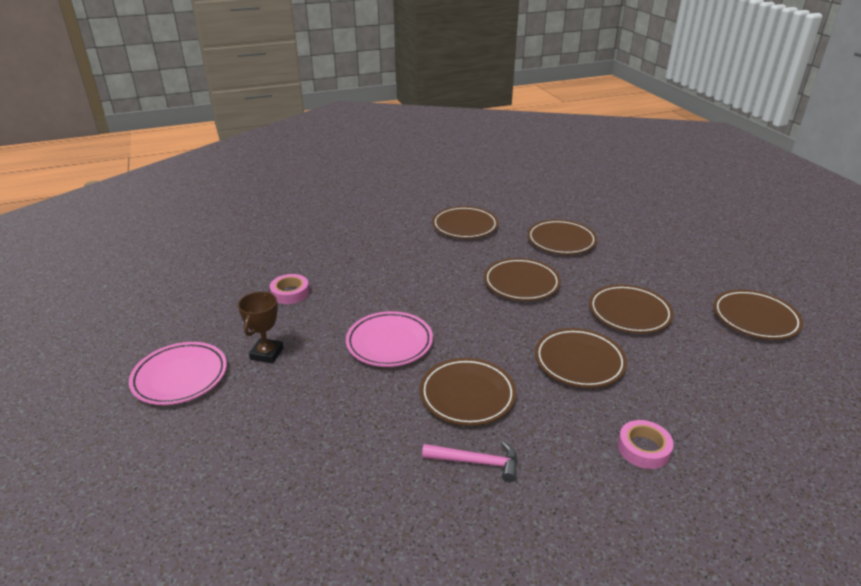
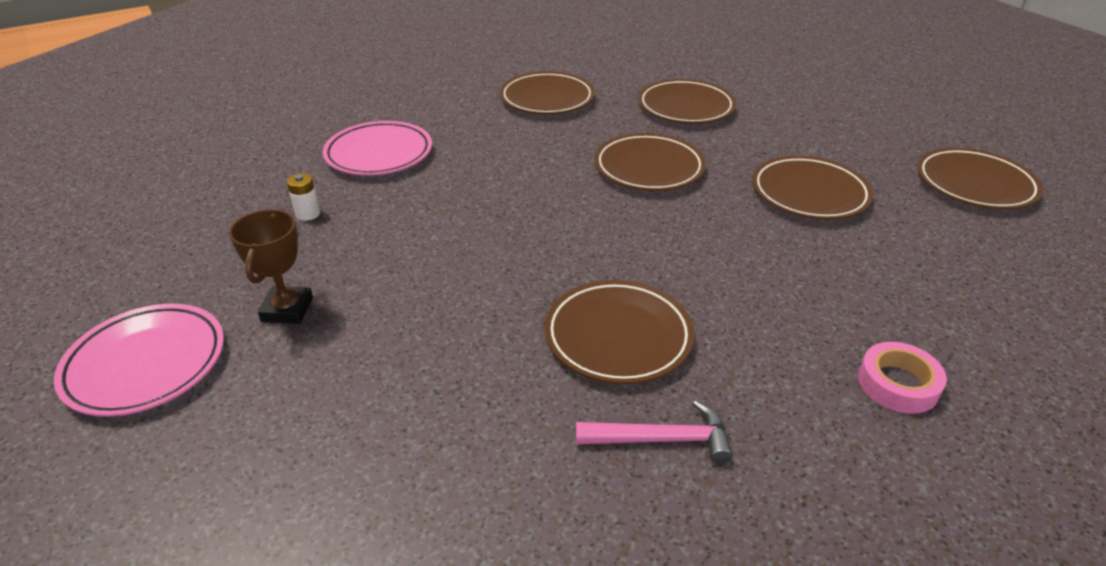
camera: 10 degrees left, 5 degrees up
(290, 293) = (308, 214): pink tape -> white battery
(389, 343) = (479, 272): pink plate -> pink plate (379, 154)
(579, 362) = (764, 268): brown plate -> none

